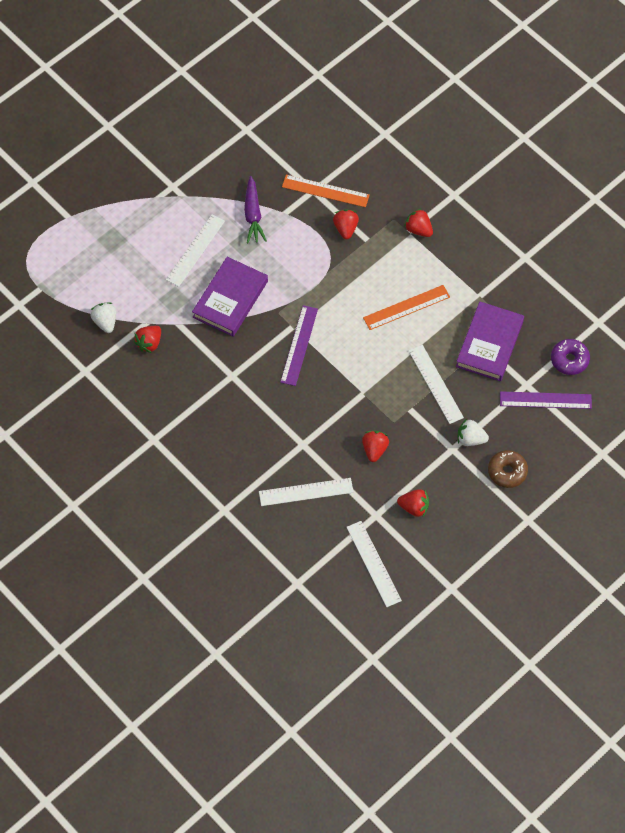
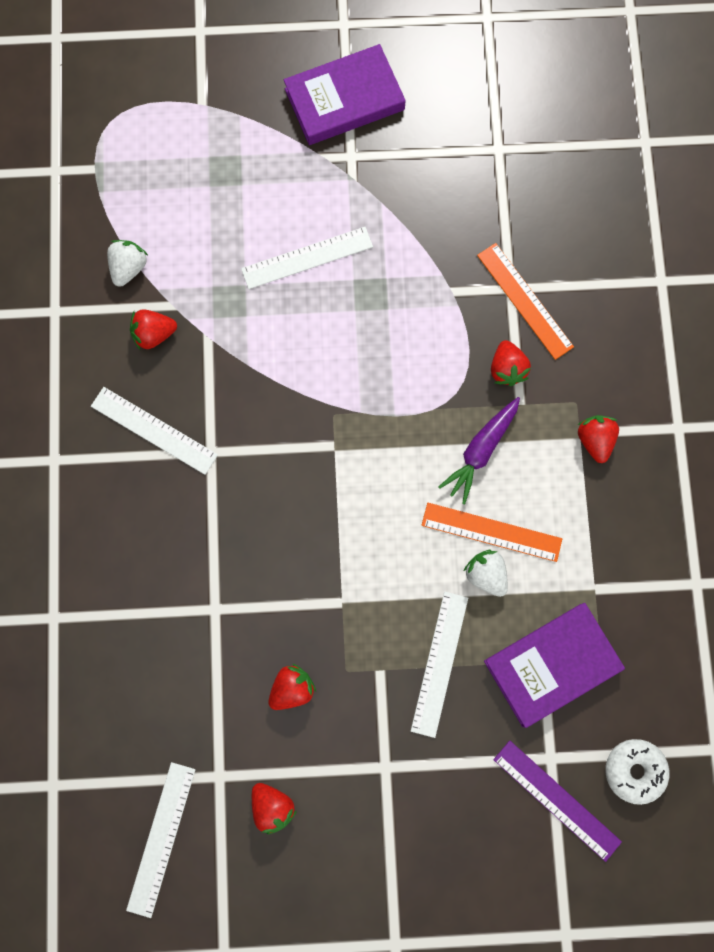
camera: 40 degrees right, 15 degrees up
(230, 299) = (293, 352): purple book -> purple book (344, 99)
(253, 215) = (412, 265): purple carrot -> purple carrot (480, 451)
(299, 345) = (321, 477): purple ruler -> none
(306, 492) = (165, 675): white ruler -> white ruler (154, 430)
(345, 228) = (507, 369): red strawberry -> red strawberry turned 135 degrees clockwise
(470, 439) = (418, 773): white strawberry -> white strawberry (486, 574)
(507, 472) = (425, 856): brown donut -> none
(569, 360) = (634, 770): purple donut -> white donut

